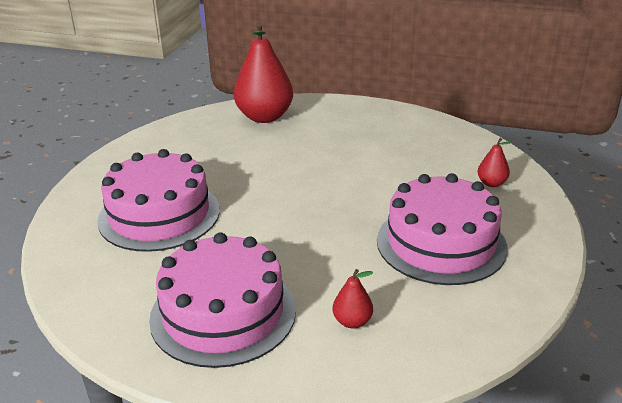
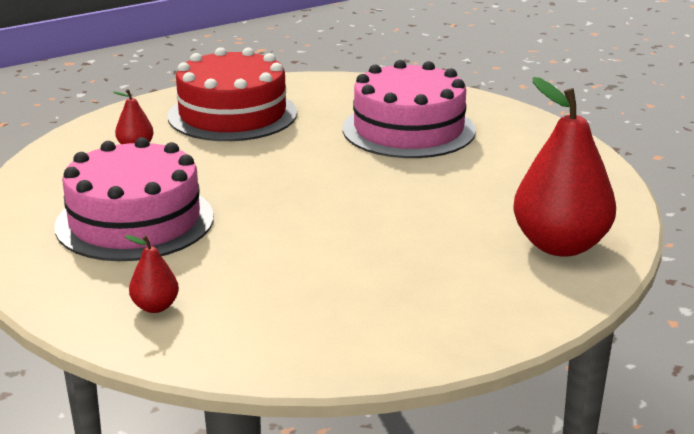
camera: 130 degrees right, 5 degrees down
(223, 313) = (232, 114): pink cake -> red cake

